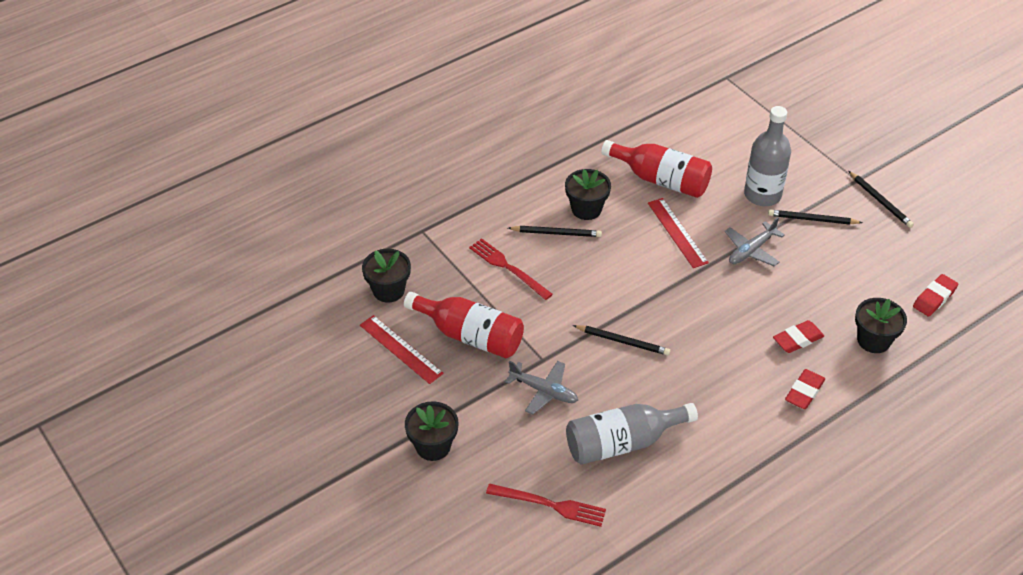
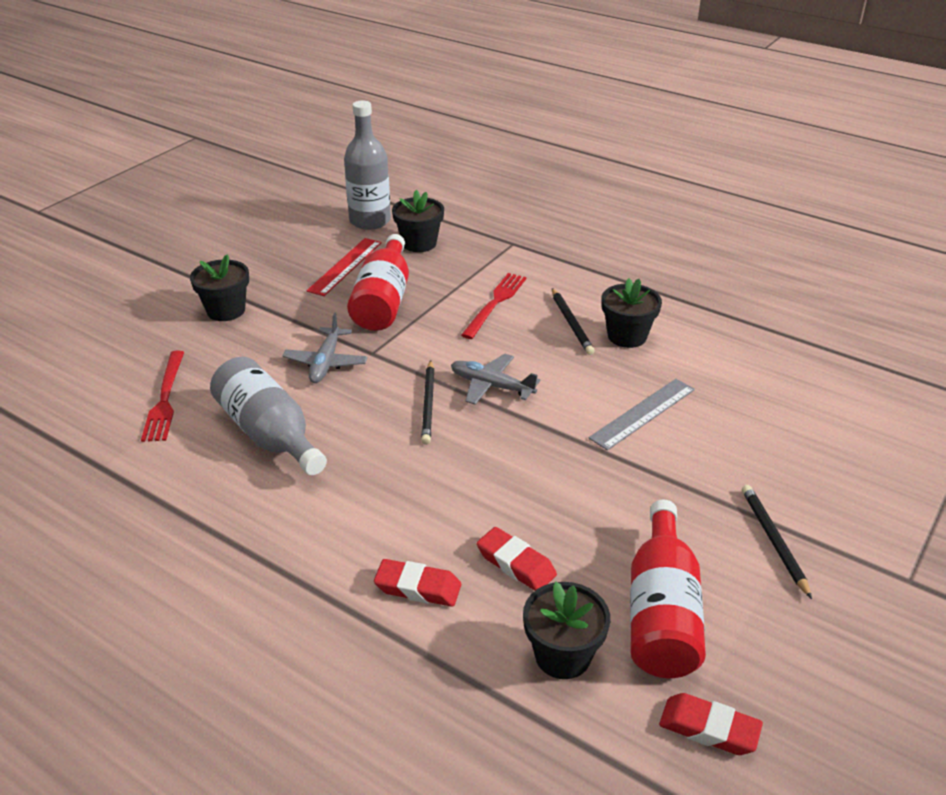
camera: 70 degrees right, 10 degrees down
(661, 180) = (727, 383): red bottle -> red bottle (661, 613)
(677, 232) = (643, 413): red ruler -> grey ruler
(751, 250) = (660, 487): grey plane -> grey plane (491, 386)
(762, 195) = (780, 479): grey bottle -> grey bottle (370, 221)
(880, 201) = (886, 618): black pencil -> none

